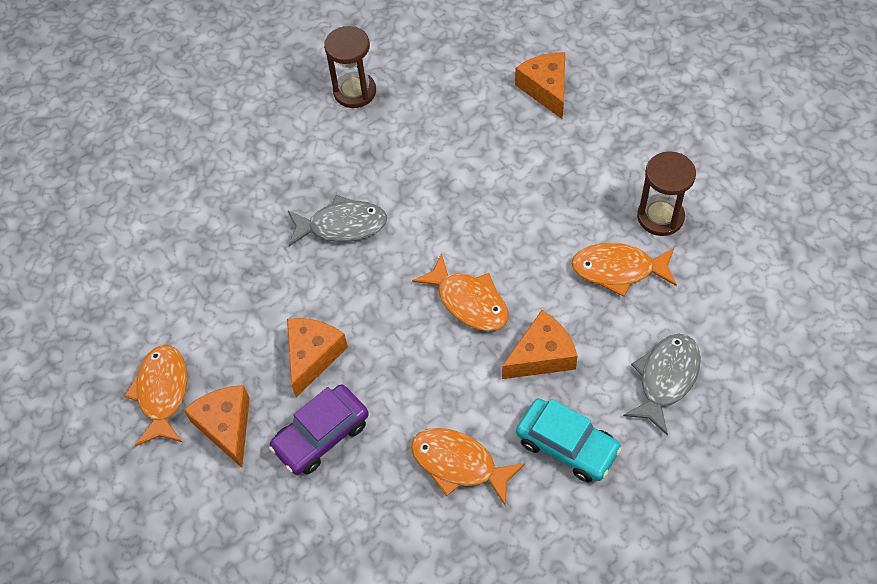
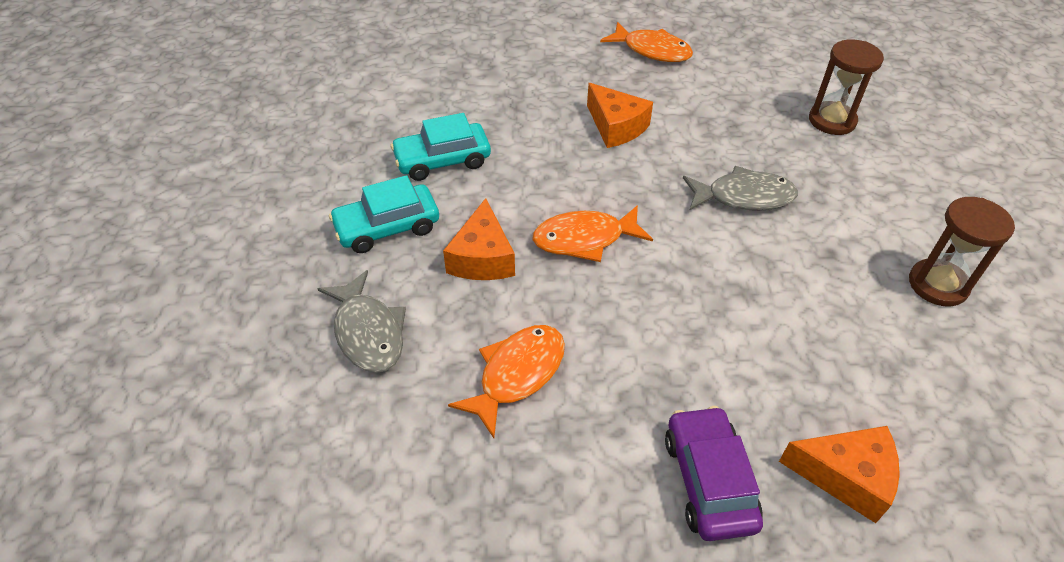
camera: 120 degrees right, 10 degrees down
(226, 426) = (595, 67): orange cheese -> none
(321, 435) = (541, 105): purple car -> purple car (708, 481)
(342, 226) = (743, 197): grey fish -> grey fish turned 120 degrees counterclockwise
(459, 464) = (442, 160): orange fish -> turquoise car
(660, 217) = (550, 465): brown hourglass -> brown hourglass (832, 120)

